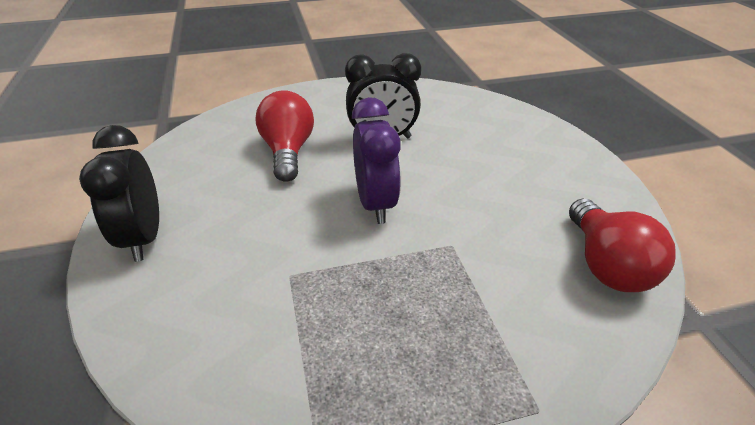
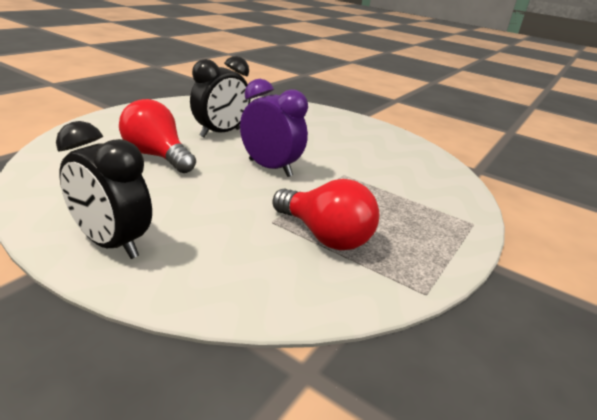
camera: 45 degrees left, 10 degrees down
(606, 265) = (422, 160): red light bulb -> red light bulb (324, 236)

